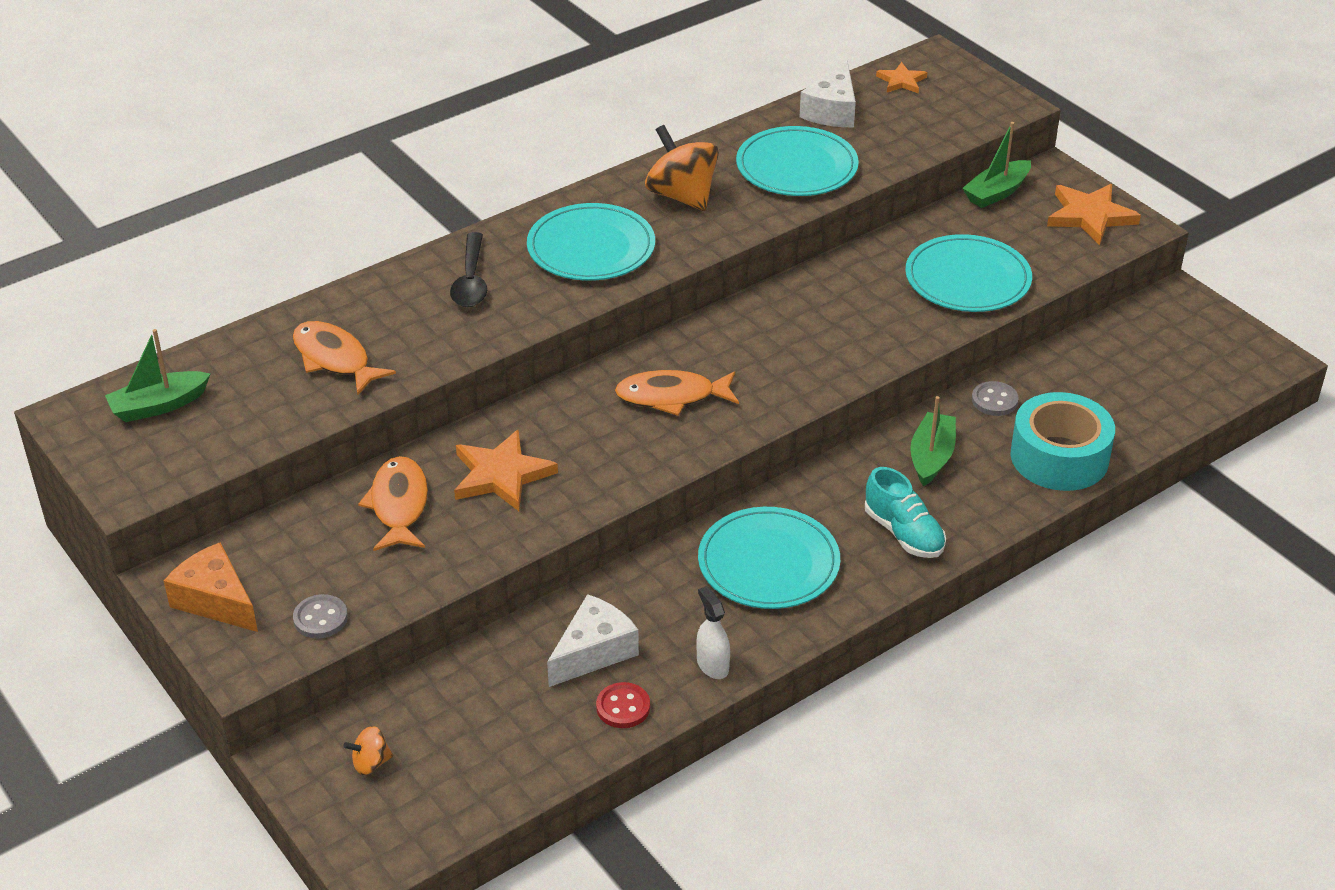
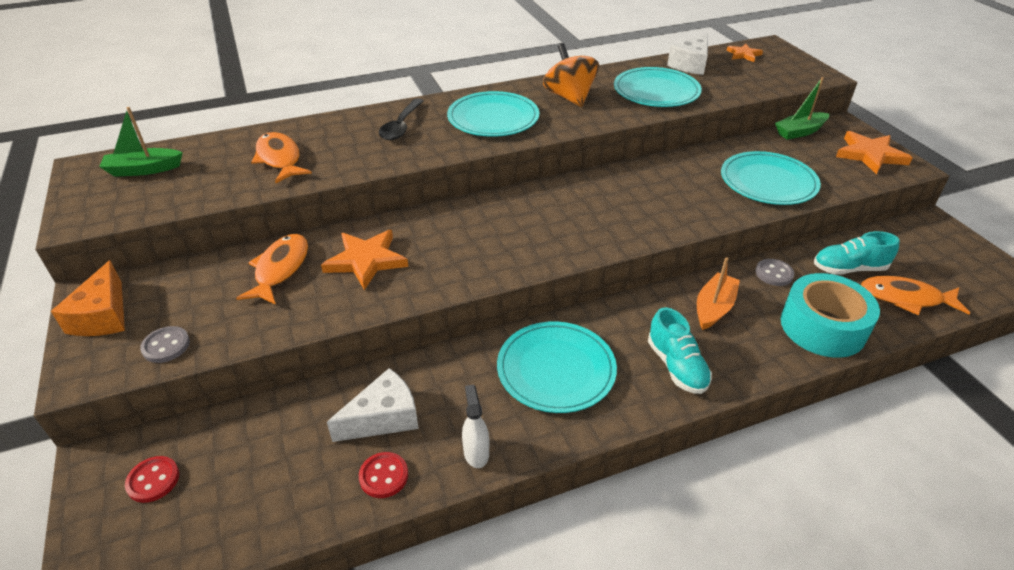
camera: 15 degrees right, 0 degrees up
(215, 601) = (103, 316): orange cheese -> orange cheese turned 150 degrees counterclockwise
(370, 763) = (153, 480): orange spinning top -> red button
(671, 396) = (518, 226): orange fish -> orange fish (905, 298)
(931, 457) = (714, 308): green boat -> orange boat
(1082, 378) = (849, 269): none -> turquoise shoe

